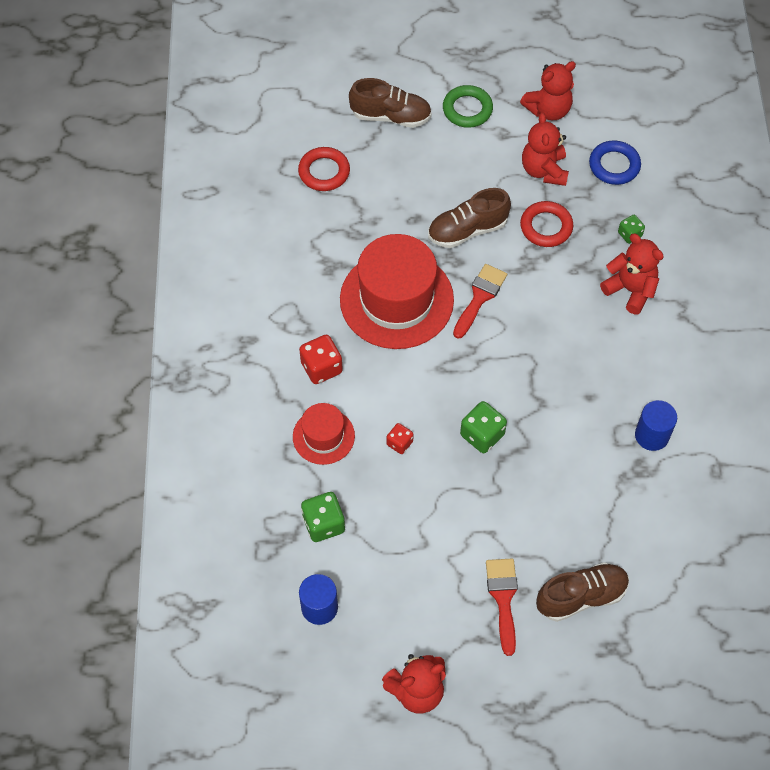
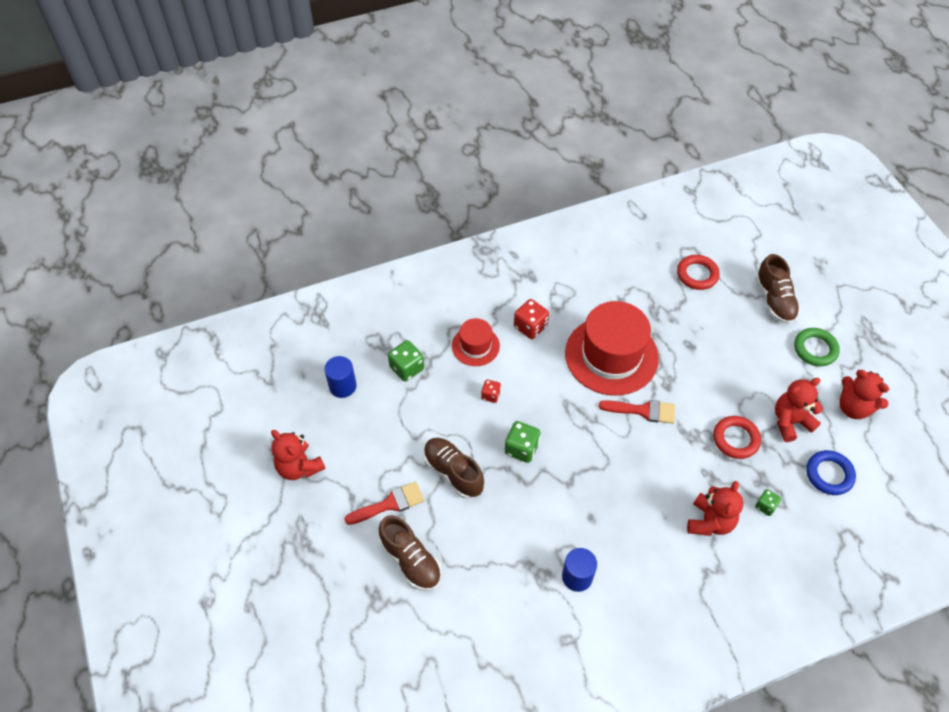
camera: 70 degrees right, 5 degrees down
(467, 230) = (700, 384): brown shoe -> brown shoe (453, 472)

